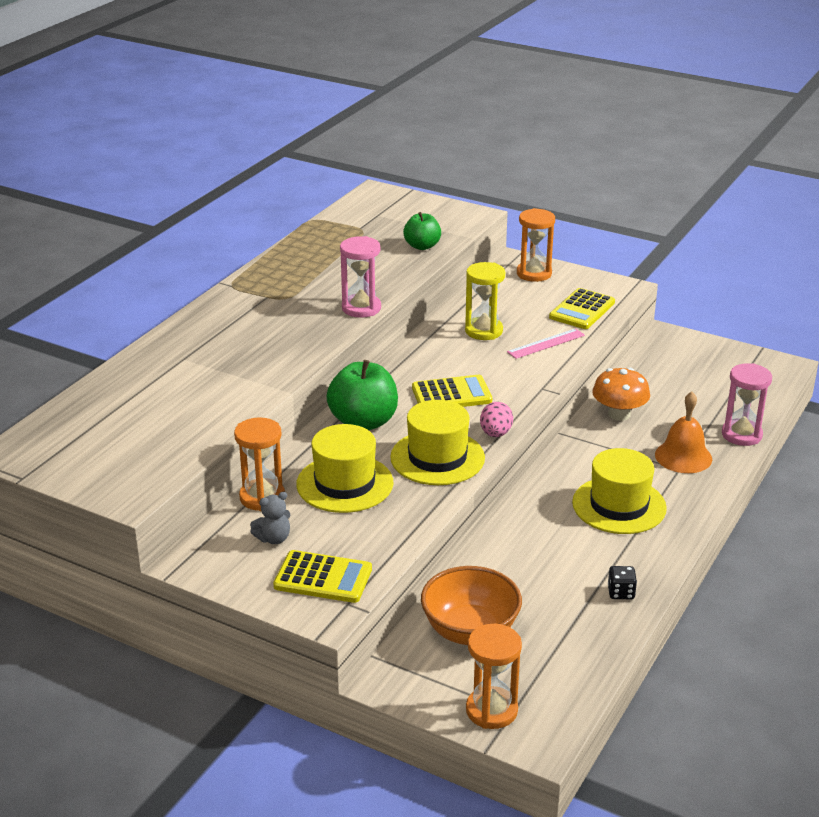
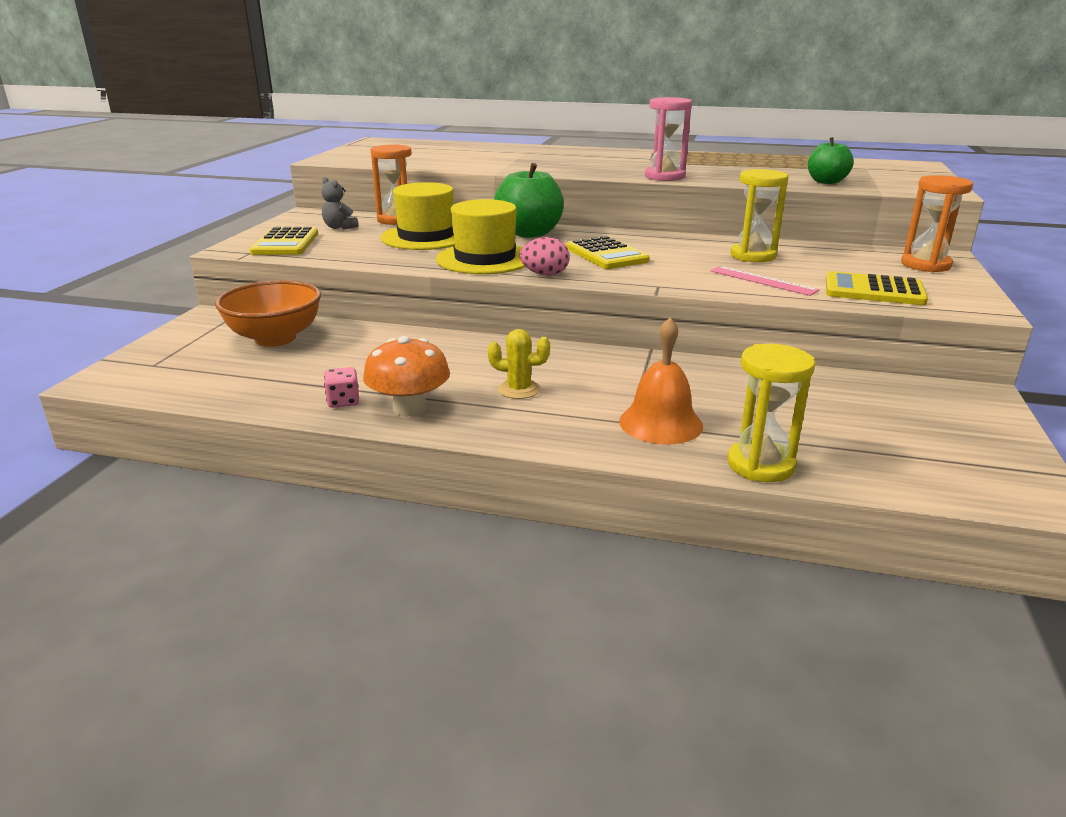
camera: 75 degrees right, 5 degrees down
(491, 710) = (156, 356): orange hourglass -> none
(619, 414) = (726, 377): orange mushroom -> orange mushroom (409, 408)
(619, 505) = (519, 389): yellow hat -> yellow cactus
(621, 592) = (343, 401): black dice -> pink dice
(741, 435) = (760, 465): pink hourglass -> yellow hourglass

